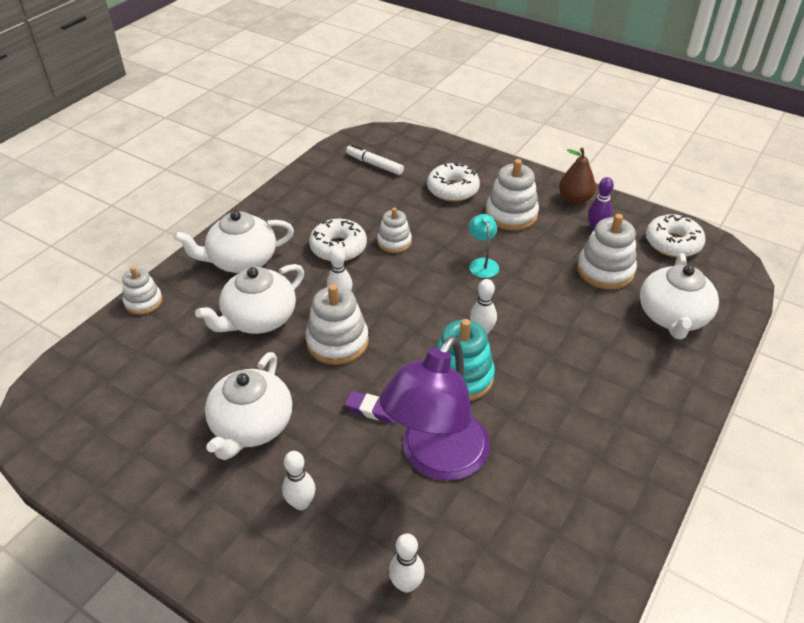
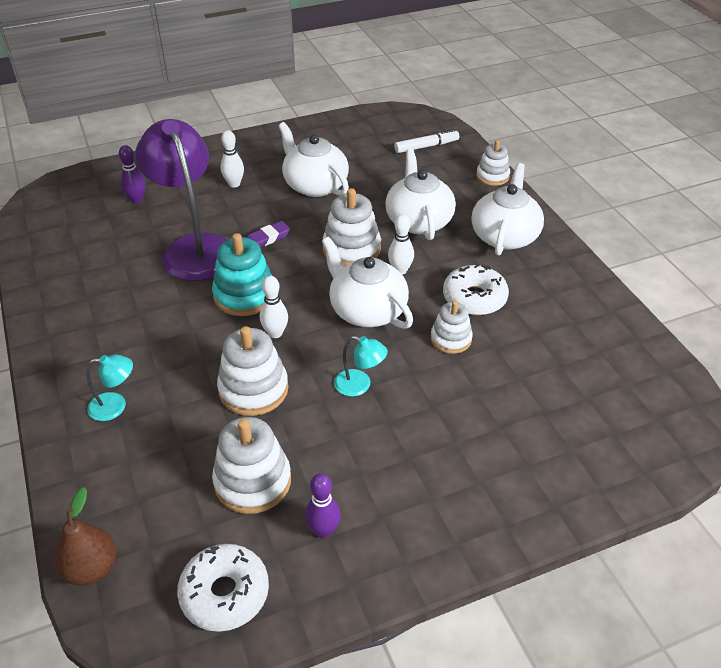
camera: 125 degrees right, 0 degrees up
(374, 164) = (616, 392): white marker -> white marker (426, 146)
(406, 584) = (137, 199): white bowling pin -> purple bowling pin
(453, 189) = (510, 436): white donut -> none
(511, 214) = (418, 462): white stacking toy -> white stacking toy (253, 389)
(574, 199) = (395, 551): brown pear -> brown pear (91, 568)
(643, 375) = (115, 406): none -> turquoise lamp
(672, 317) = (138, 486): white teapot -> white teapot (366, 310)

